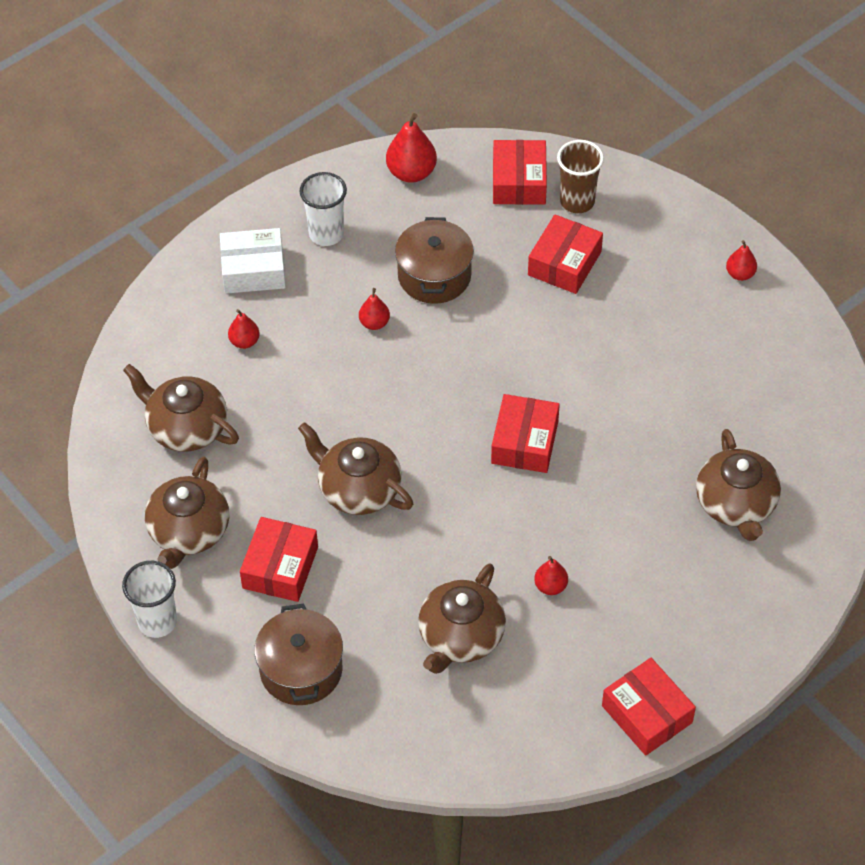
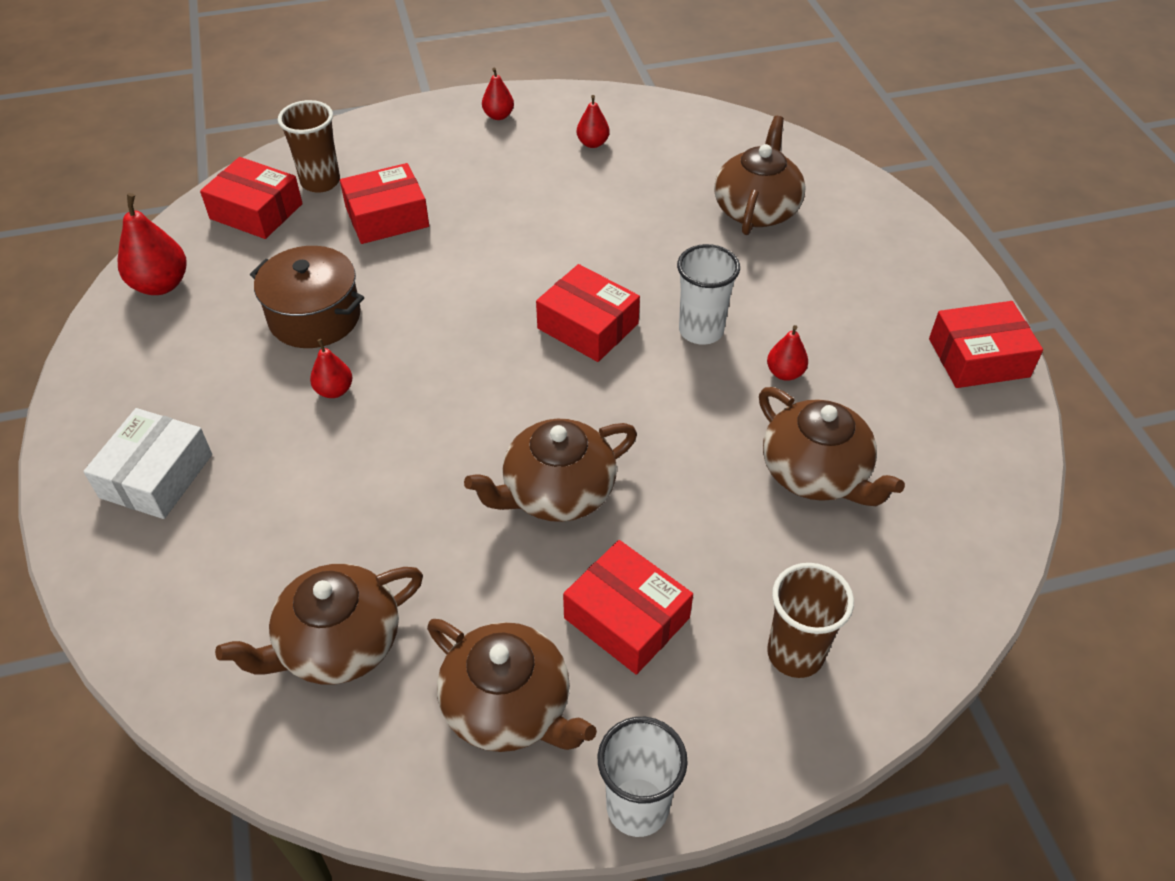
camera: 65 degrees left, 5 degrees down
(244, 341) = (255, 526): red pear -> red pear (592, 143)
(301, 669) = (795, 654): brown pot -> brown cup
(326, 234) = (171, 387): white cup -> white cup (701, 331)
(564, 263) = (387, 217): red box -> red box turned 75 degrees counterclockwise
(736, 504) = (756, 209): brown teapot -> brown teapot turned 90 degrees counterclockwise

